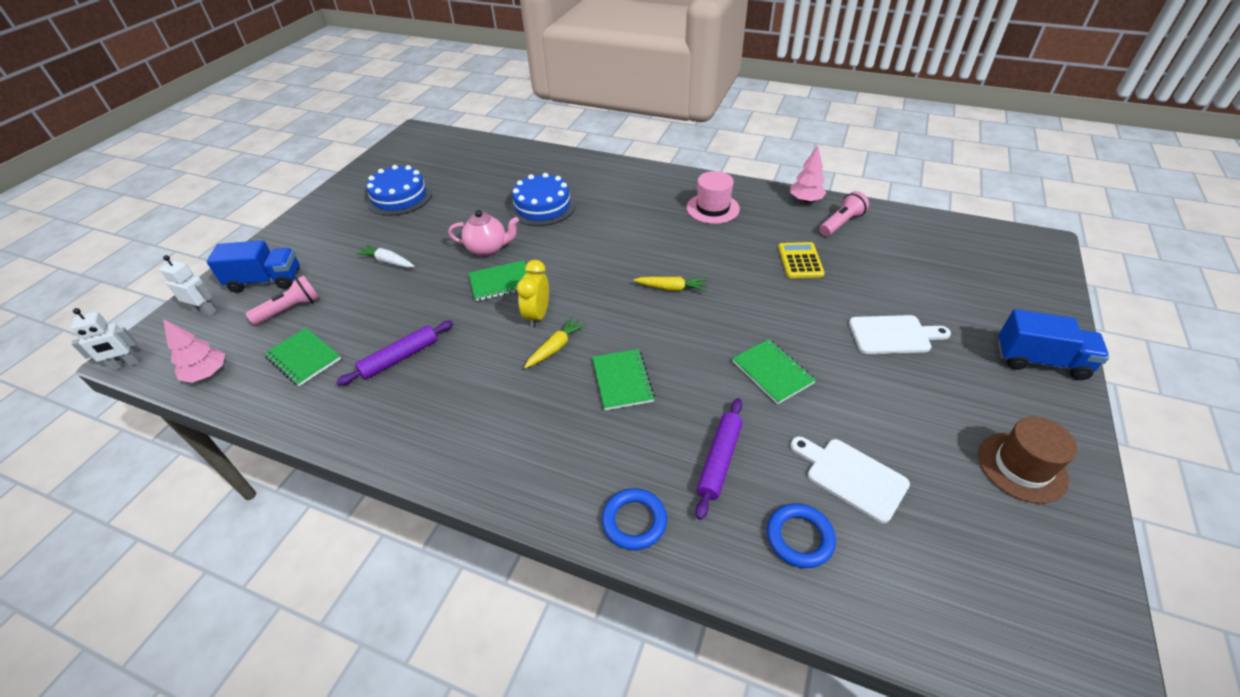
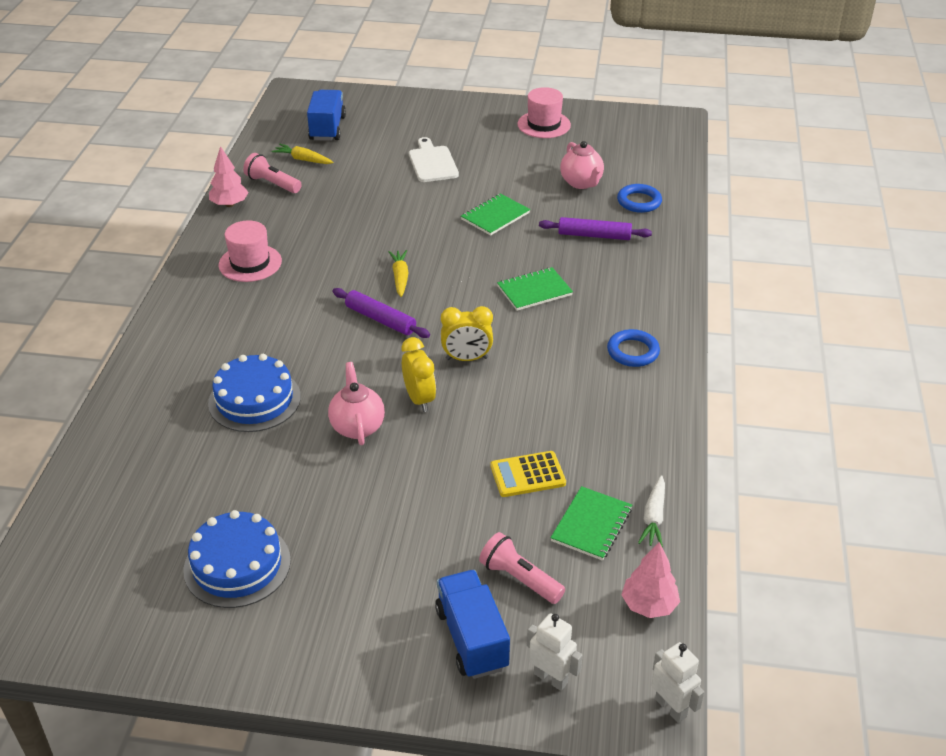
camera: 105 degrees left, 5 degrees down
(205, 311) = (551, 678): white robot -> white robot turned 120 degrees clockwise
(388, 261) = (401, 517): white carrot -> white carrot (653, 517)
(400, 358) = (561, 443): purple rolling pin -> purple rolling pin (380, 319)
(500, 282) = (419, 399): green notebook -> yellow clock
(555, 347) = (508, 337): yellow carrot -> yellow carrot (303, 160)
(634, 521) = (664, 267): blue ring -> blue ring (633, 352)
(800, 261) = (340, 206): yellow calculator -> yellow calculator (527, 475)
(851, 476) = (581, 183): white cutting board -> pink teapot
(1022, 467) = (544, 124): brown hat -> pink hat
(1040, 360) = (442, 108): blue truck -> blue truck (327, 128)

